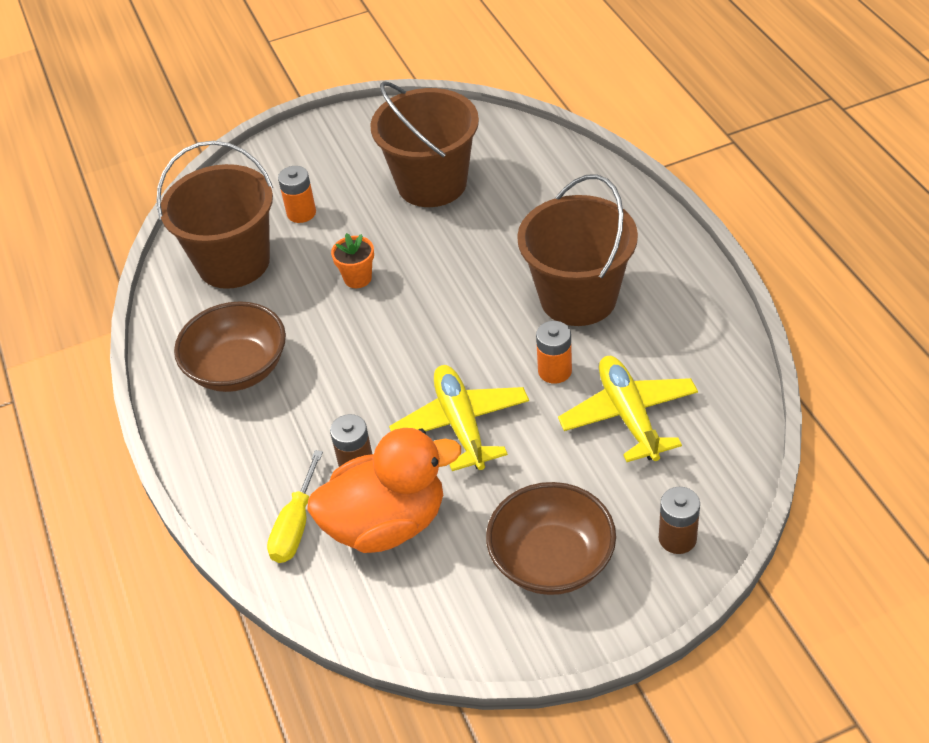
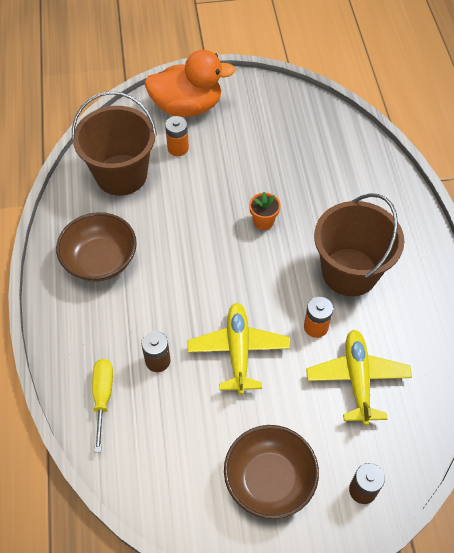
camera: 10 degrees right, 10 degrees up
(295, 526) = (103, 397): yellow screwdriver -> yellow screwdriver turned 150 degrees clockwise
(357, 278) = (201, 211): orange flower pot -> orange flower pot (263, 221)
(387, 523) = (165, 414): orange duck -> orange duck (187, 107)
(432, 183) = (274, 149): brown bucket -> none

